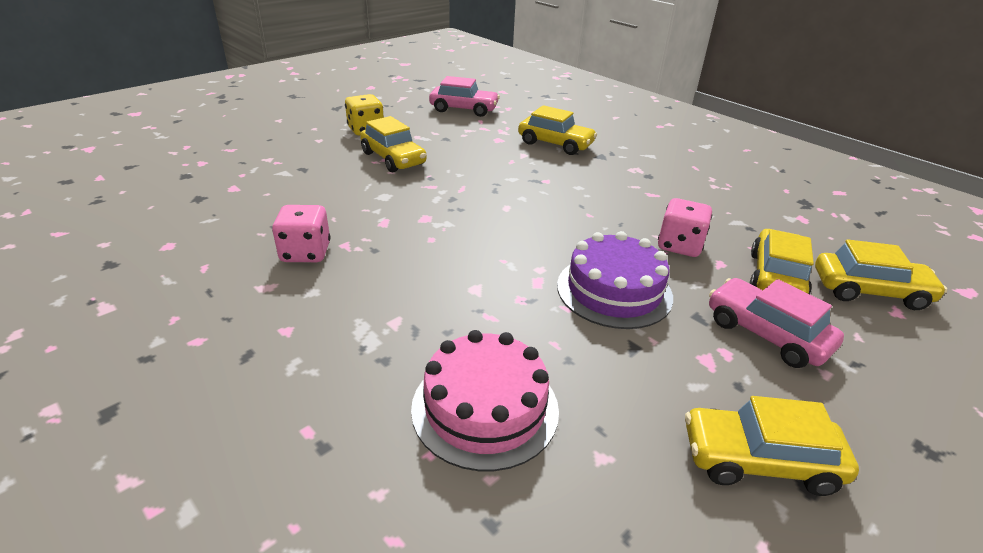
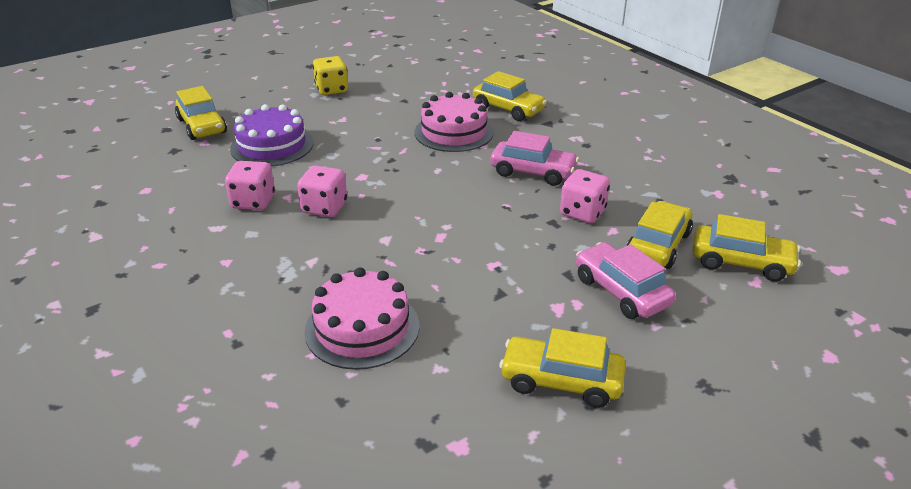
camera: 10 degrees right, 0 degrees up
(393, 158) = (349, 119): yellow car -> yellow car (202, 126)
(393, 255) = (324, 207): none -> pink dice
(464, 109) = (431, 69): pink car -> pink car (533, 172)
(509, 168) = (454, 132): none -> pink cake
(614, 291) = (504, 248): purple cake -> purple cake (272, 146)

